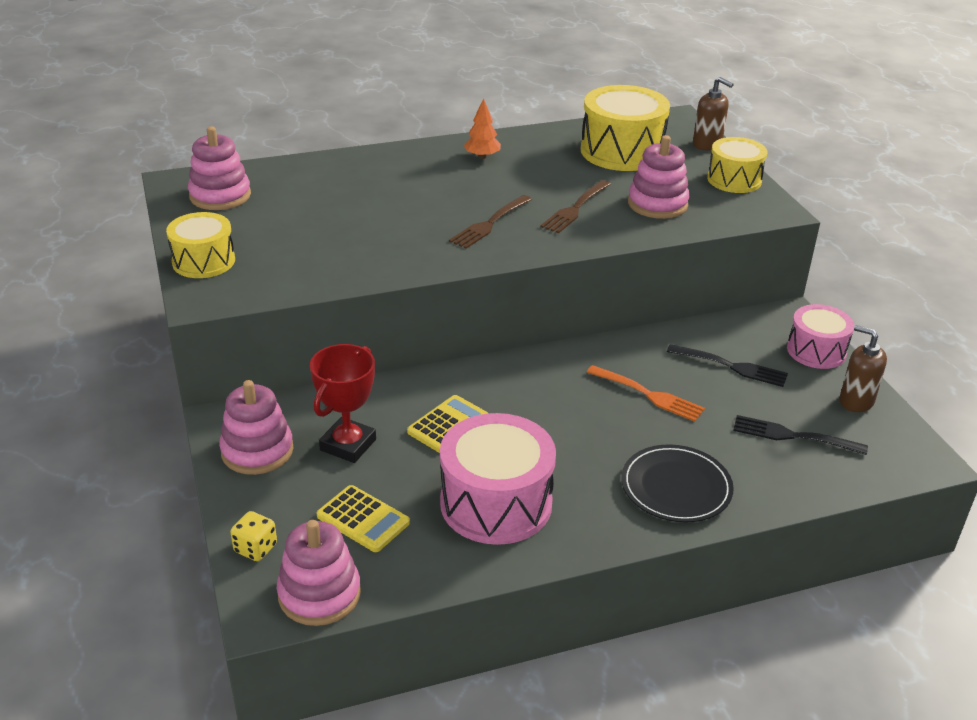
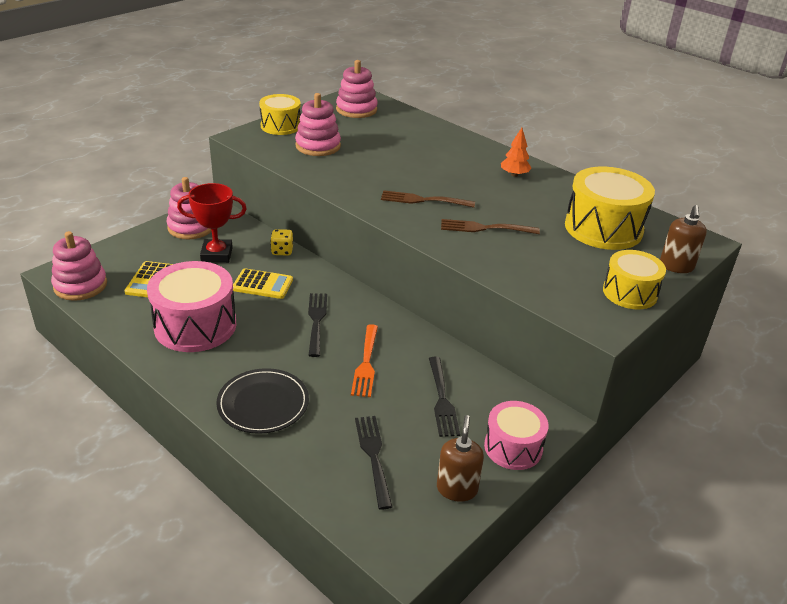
camera: 60 degrees right, 0 degrees up
(255, 548) = (108, 253): yellow dice -> yellow dice (282, 251)
(552, 405) = (317, 321): none -> black fork
(657, 204) = (537, 262): pink stacking toy -> pink stacking toy (318, 146)

